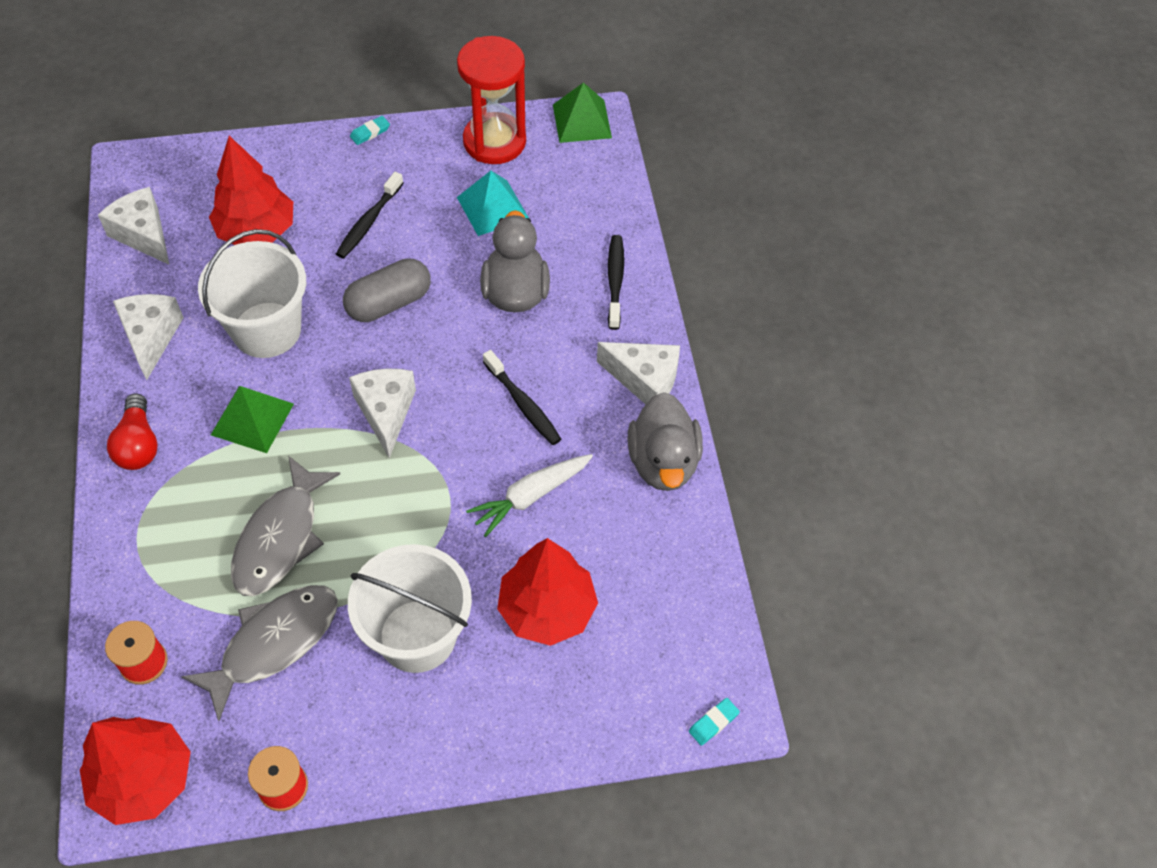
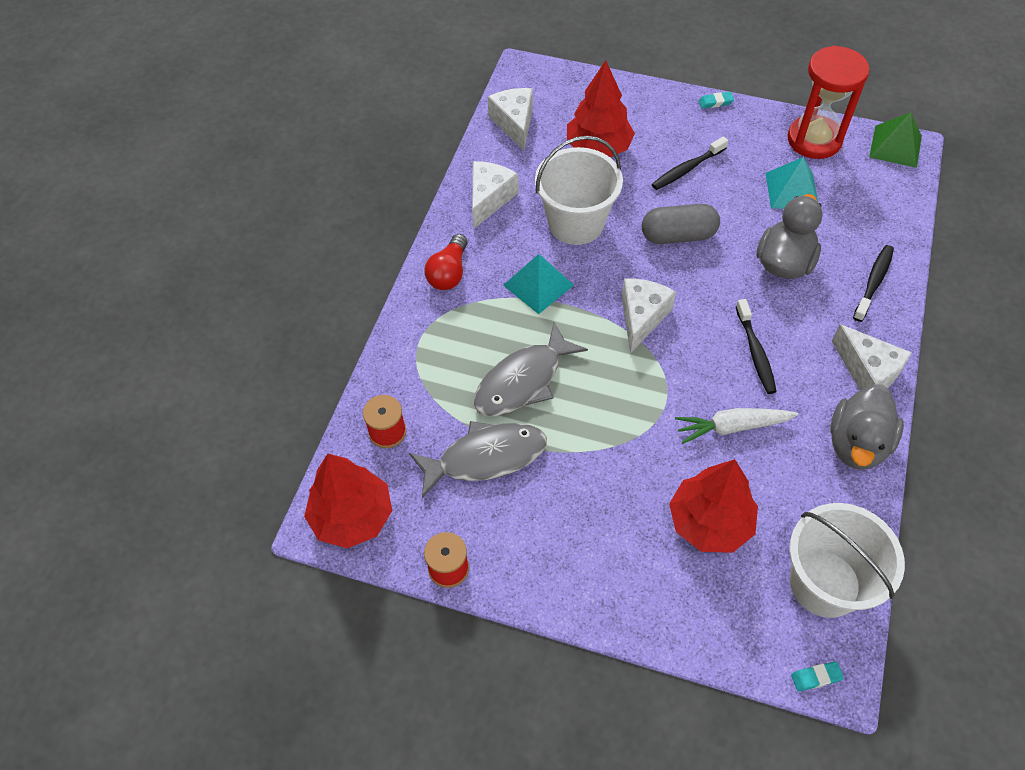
camera: 30 degrees right, 0 degrees up
(252, 419) = (538, 285): green pyramid -> turquoise pyramid
(417, 636) = (597, 498): white bucket -> white bucket (825, 583)

